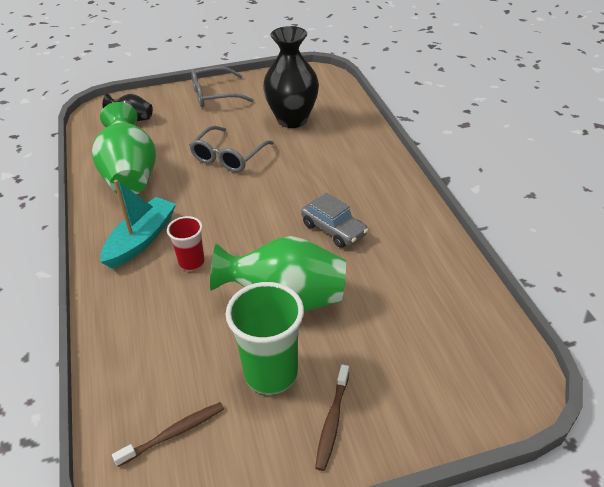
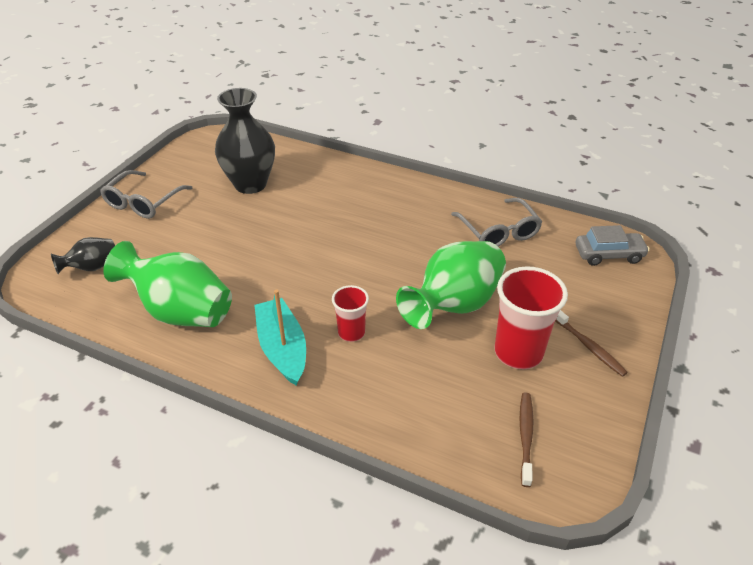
camera: 50 degrees left, 0 degrees up
(229, 156) = (245, 241): grey glasses -> grey glasses (498, 231)
(271, 373) = (518, 352): green cup -> red cup
(333, 229) = (410, 240): grey car -> grey car (608, 254)

